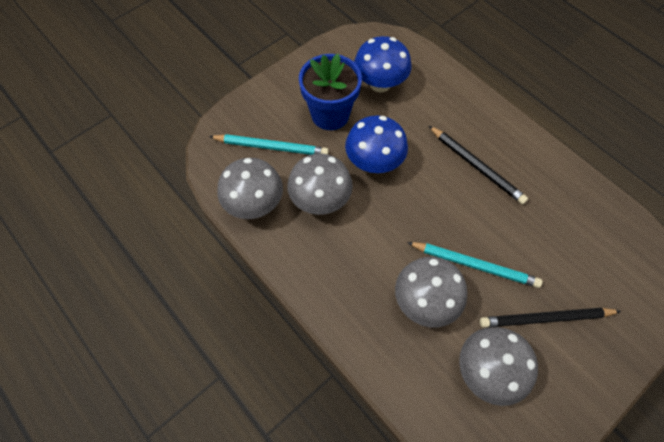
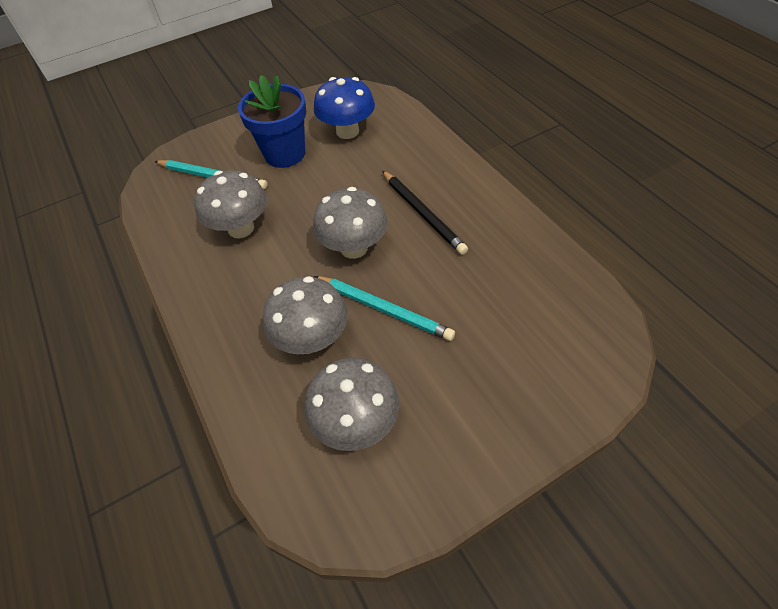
camera: 15 degrees right, 10 degrees down
(254, 204) = (172, 225): grey mushroom -> grey mushroom (354, 248)
(374, 162) = (312, 200): blue mushroom -> none
(546, 318) = (449, 375): black pencil -> none

